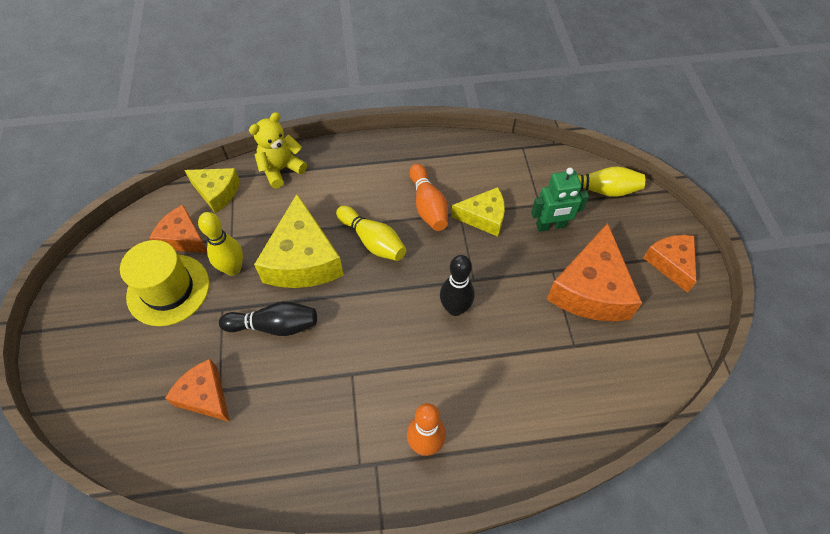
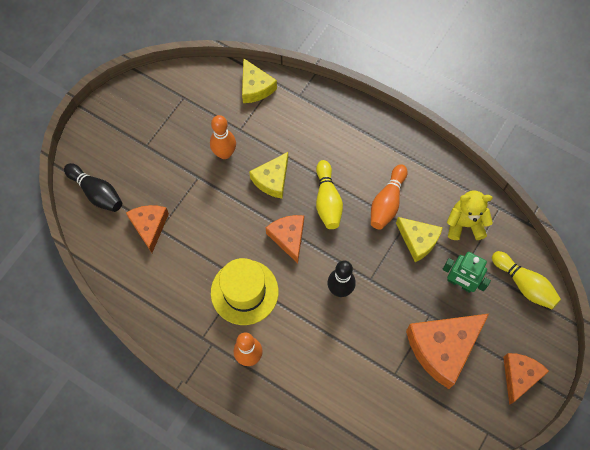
camera: 40 degrees right, 10 degrees up
(168, 289) = (176, 139): yellow hat -> yellow hat (244, 292)
(183, 238) = (210, 108): orange cheese -> orange cheese (288, 237)
(233, 269) = (224, 153): yellow bowling pin -> orange bowling pin
(274, 326) = (220, 213): black bowling pin -> black bowling pin (96, 192)
(281, 169) = (310, 99): yellow teddy bear -> yellow teddy bear (465, 224)
(303, 259) = (272, 180): yellow cheese -> yellow cheese, size x0.60

